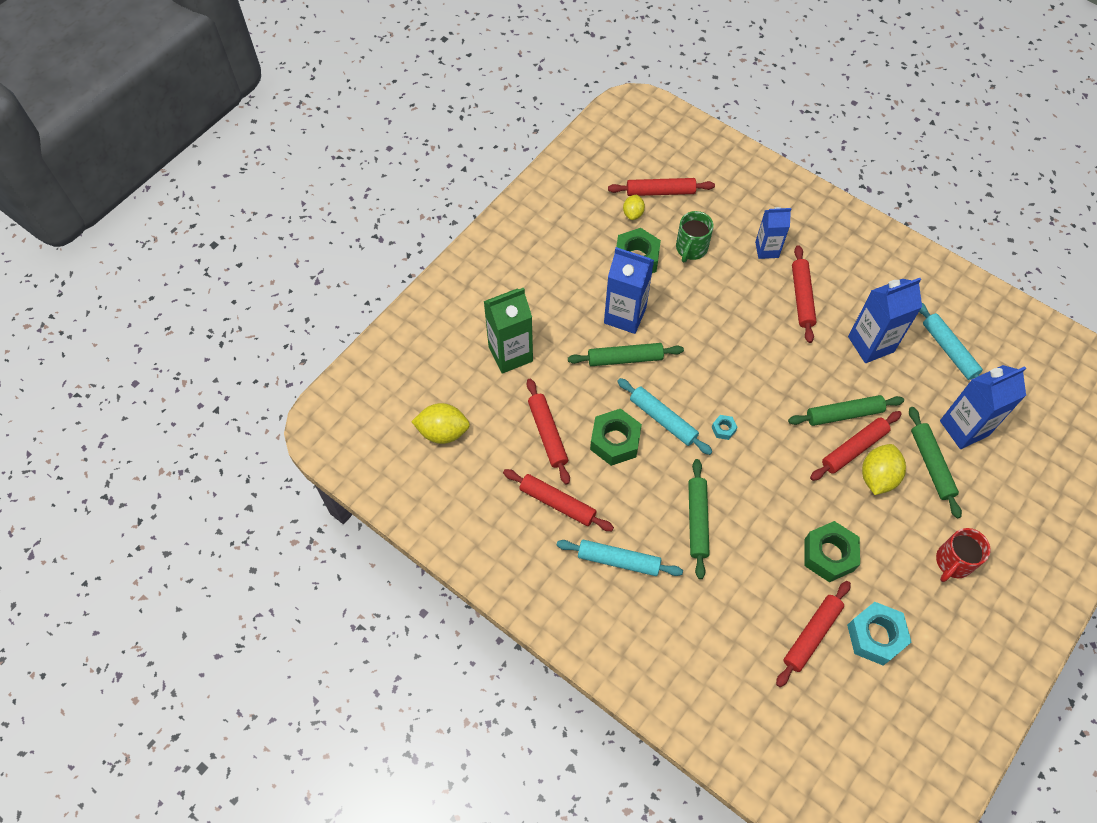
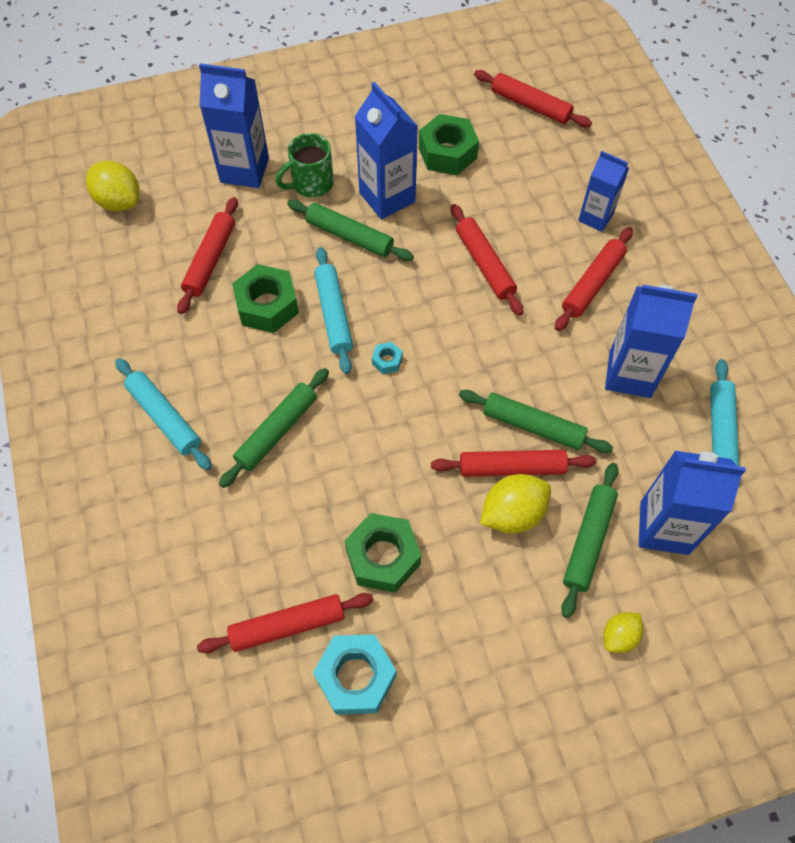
camera: 35 degrees right, 0 degrees up
(510, 354) = (244, 170): green carton -> blue carton
(557, 503) = (159, 327): red rolling pin -> red rolling pin (485, 264)
(633, 214) = (483, 111): yellow lemon -> yellow lemon (619, 636)
(691, 249) = (513, 173): green mug -> green mug (311, 184)
(953, 562) = (519, 662): red mug -> none

